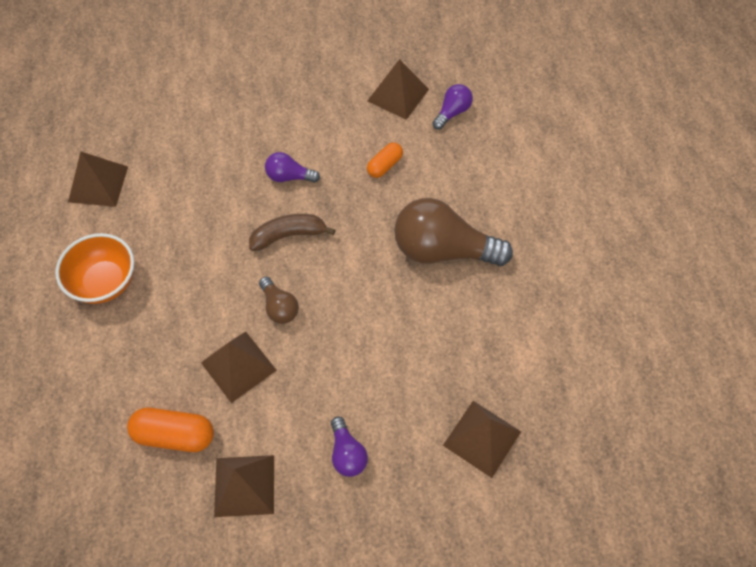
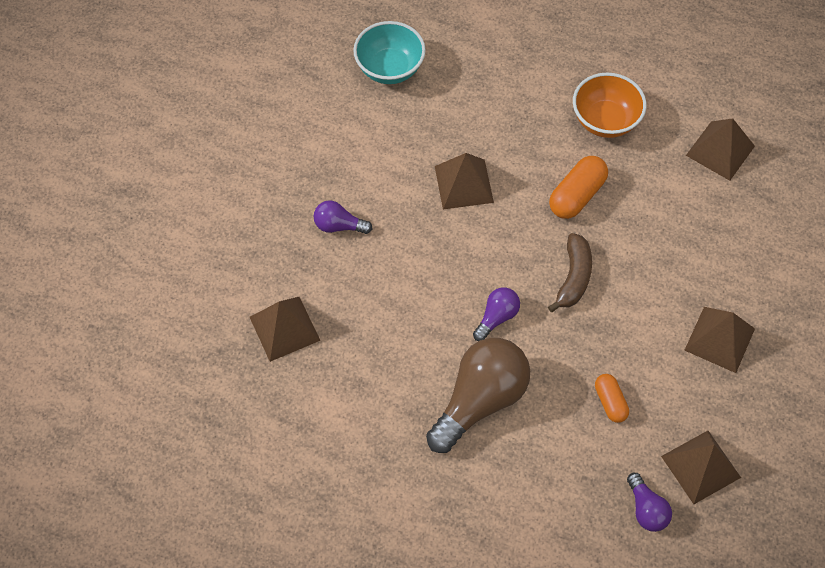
camera: 120 degrees right, 0 degrees up
(126, 514) = (389, 69): none -> turquoise bowl
(174, 435) = (432, 119): orange capsule -> orange capsule (577, 195)
(244, 485) = (361, 148): brown pyramid -> brown pyramid (719, 339)
(279, 307) = (501, 237): brown light bulb -> none
(289, 176) = (643, 309): purple light bulb -> purple light bulb (497, 317)

